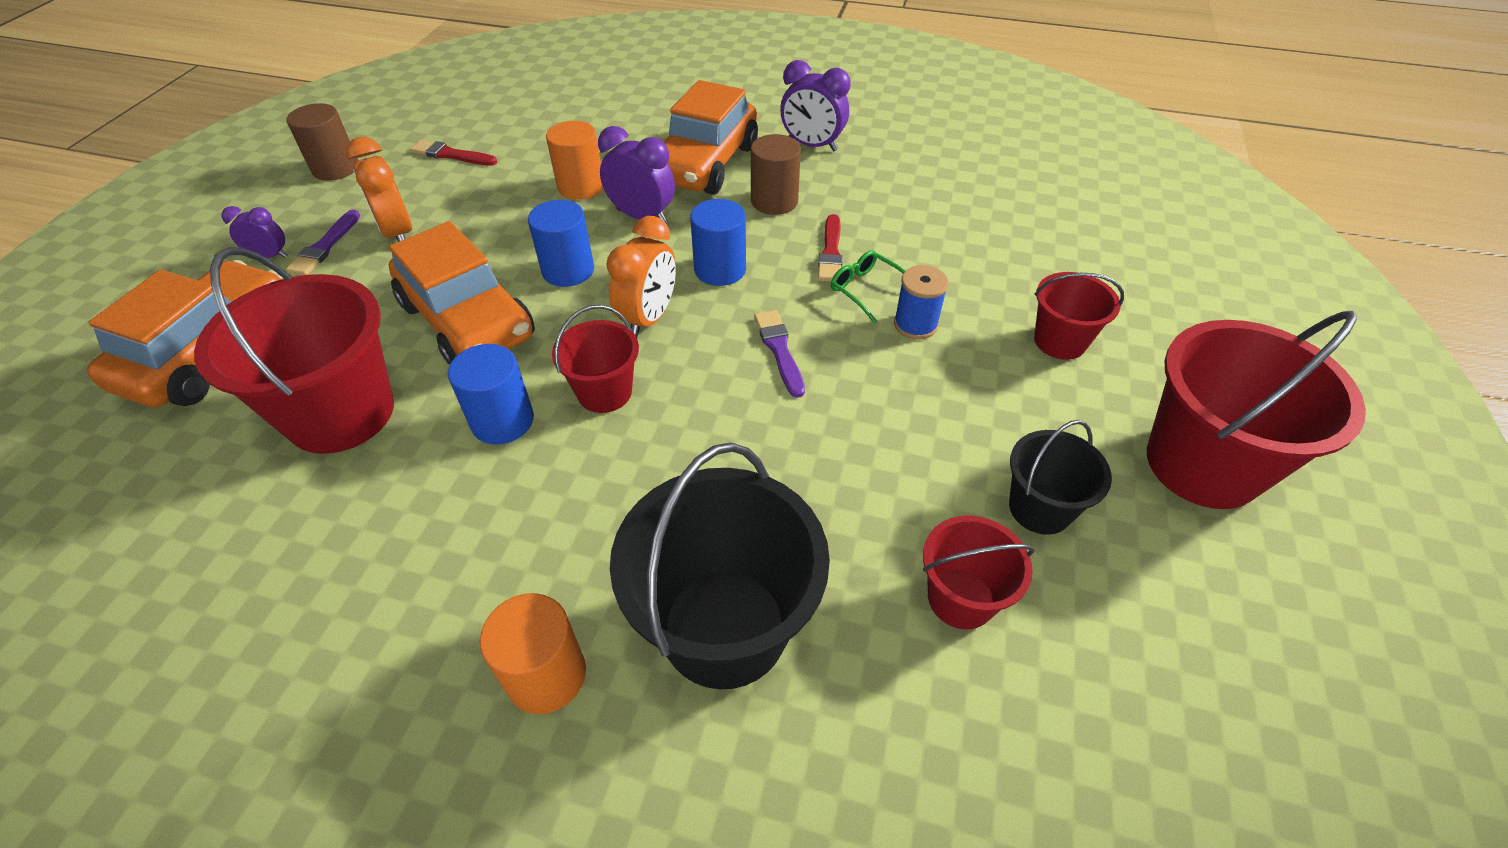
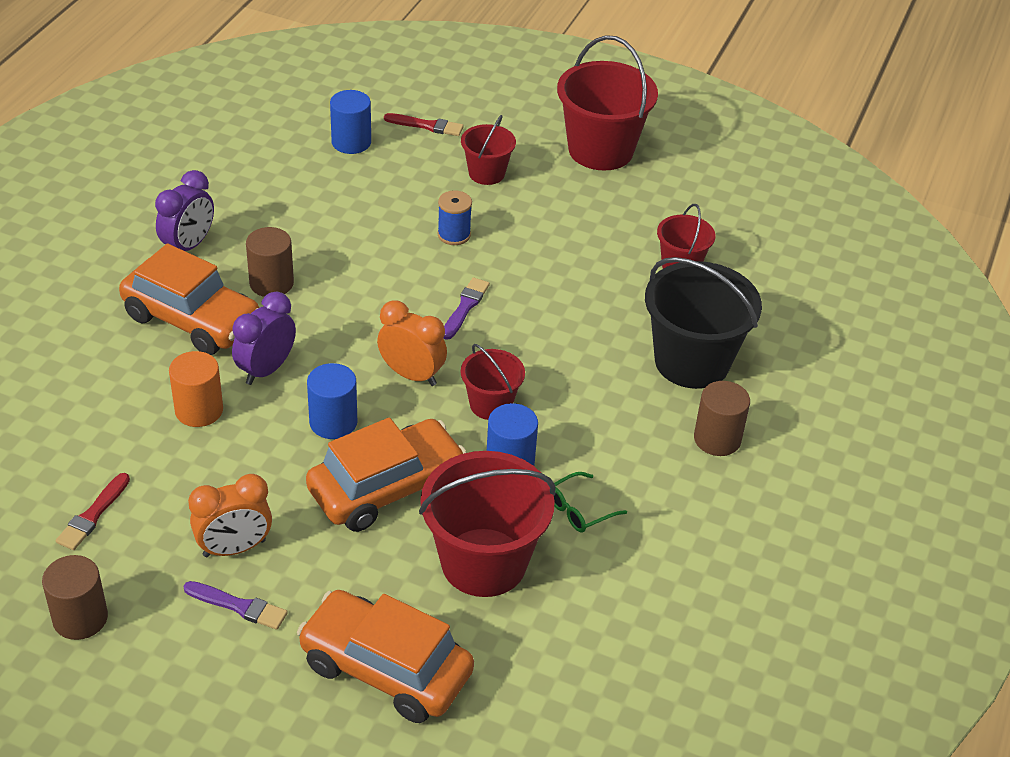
camera: 85 degrees left, 5 degrees down
(270, 256) = (242, 651): purple clock -> none
(546, 675) = (717, 439): orange cylinder -> brown cylinder
(720, 269) = (360, 327): blue cylinder -> blue cylinder (351, 142)
(779, 350) = (465, 307): purple brush -> purple brush turned 120 degrees clockwise
(831, 252) = (356, 262): red brush -> red brush (427, 126)
(866, 290) = (408, 251): green glasses -> green glasses (579, 510)
(1040, 508) = (624, 220): black bucket -> none

